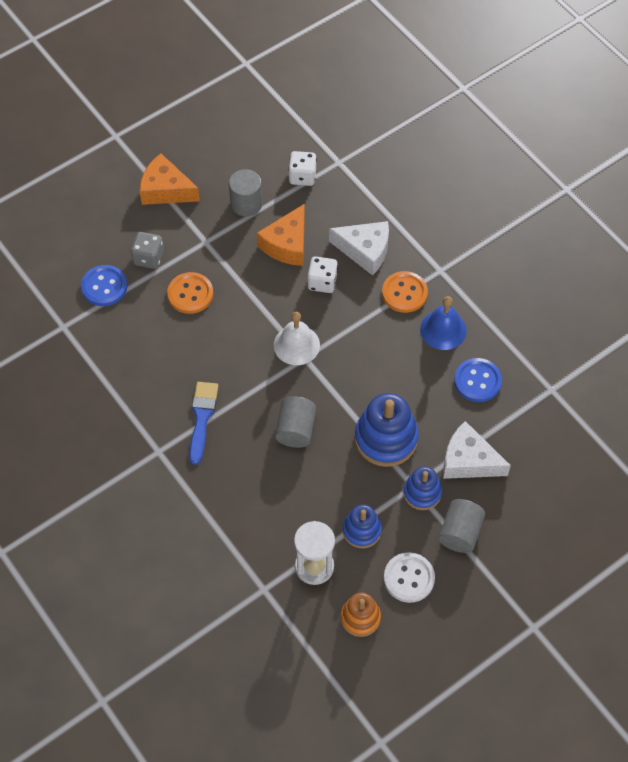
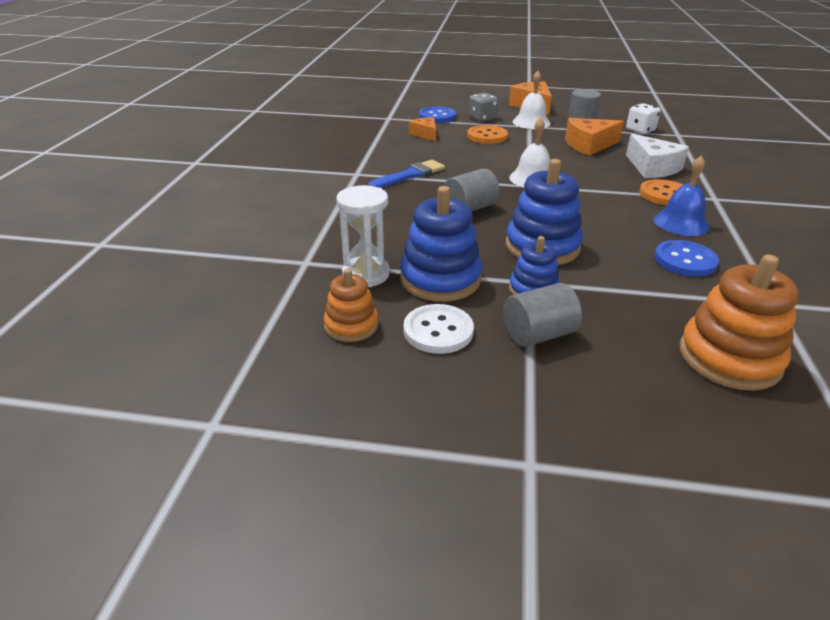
camera: 45 degrees right, 25 degrees down
(134, 334) = (425, 134): none -> orange cheese
(200, 232) = (531, 122): none -> white bell
(322, 282) = (595, 166): white dice -> none
(361, 530) = (440, 279): blue stacking toy -> blue stacking toy, size x1.68
(468, 461) = (612, 297): white cheese -> none
(560, 467) = (729, 358): none -> orange stacking toy

